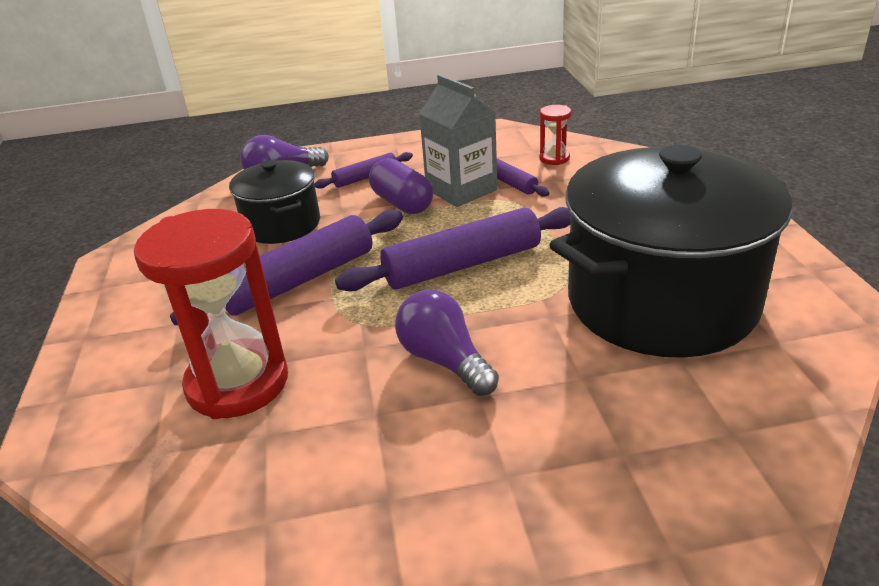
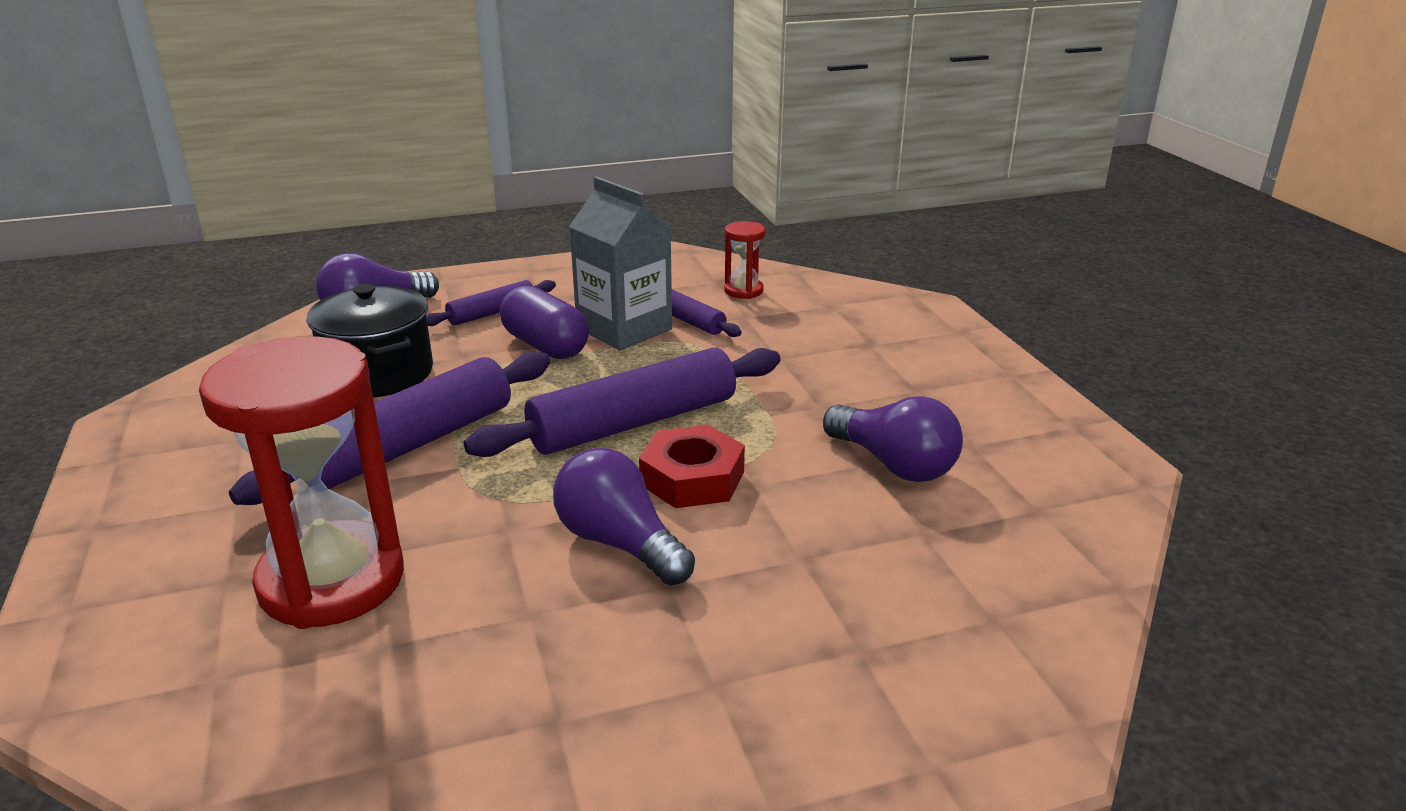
camera: 10 degrees left, 5 degrees down
(503, 310) = (692, 478): none -> red nut
(661, 301) = (893, 464): black pot -> purple light bulb

